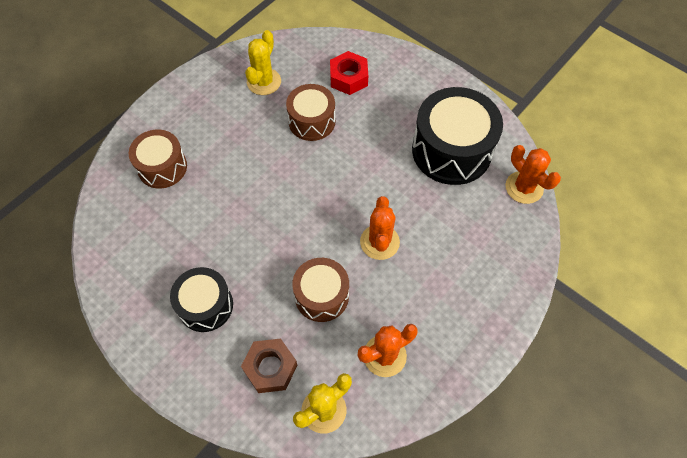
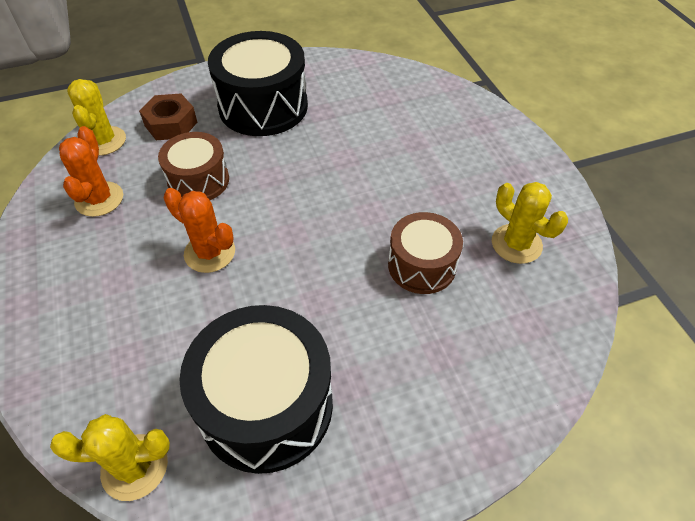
camera: 120 degrees right, 10 degrees down
(162, 167) = (436, 123): brown drum -> none
(205, 305) = (263, 106): black drum -> black drum, size x1.65
(348, 78) = (475, 342): red nut -> none
(524, 187) = (135, 467): orange cactus -> yellow cactus

